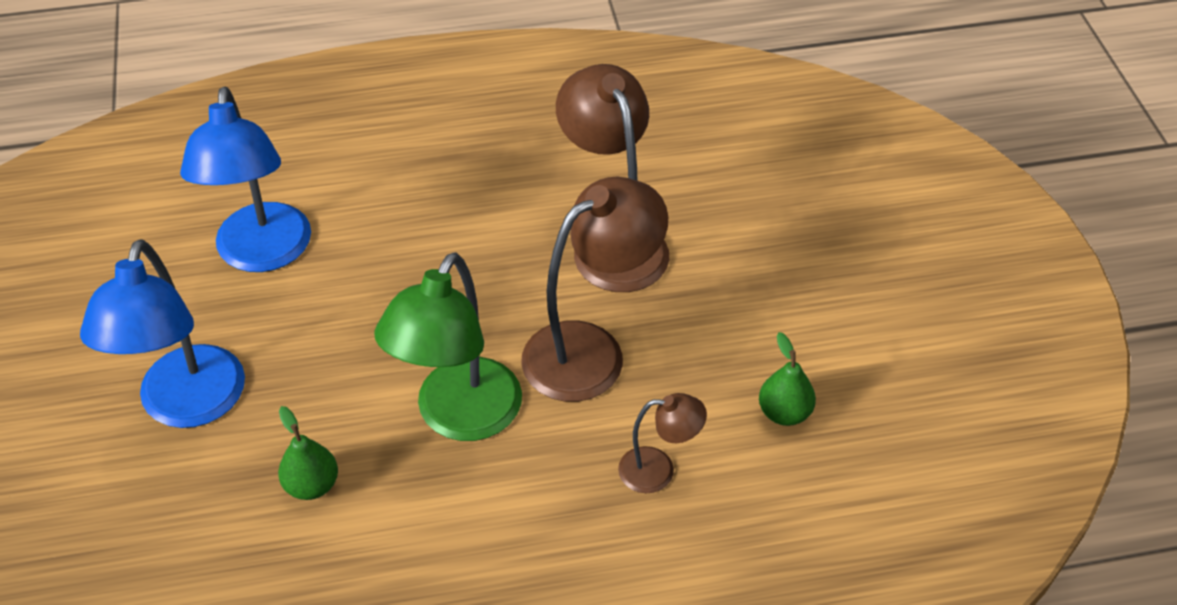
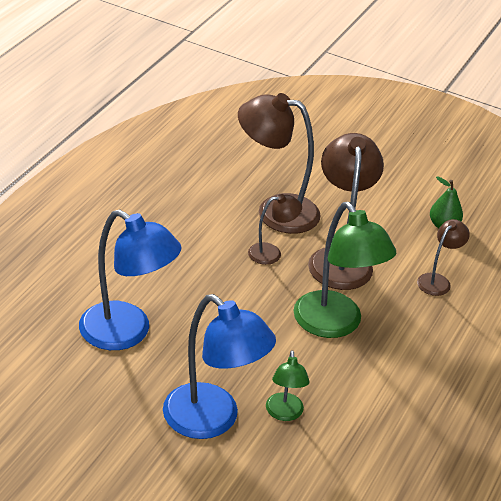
camera: 55 degrees left, 10 degrees down
(255, 462) = (284, 413): none -> green lamp
(312, 485) = (324, 400): green pear -> none
(529, 285) = (271, 253): none -> brown lamp

